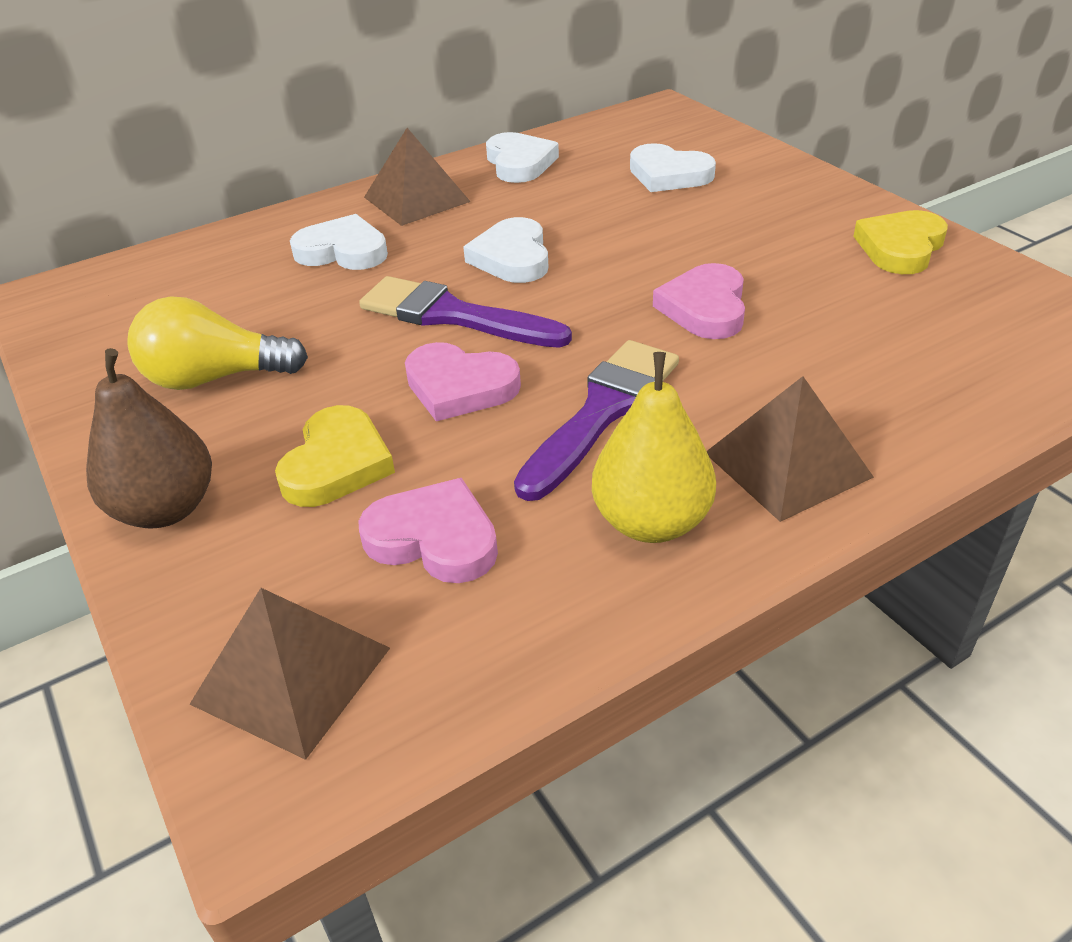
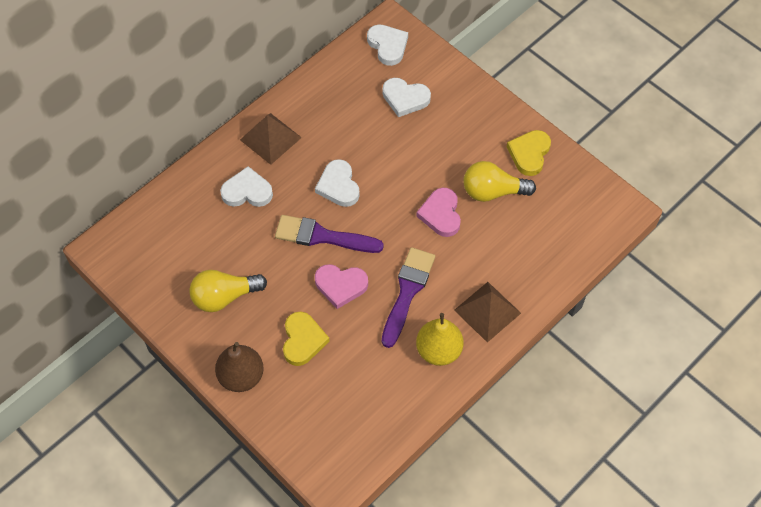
camera: 15 degrees left, 20 degrees up
(292, 675) = (326, 442): brown pyramid -> none
(434, 538) = (357, 373): pink heart -> none
(519, 163) = (318, 95): white heart -> white heart (388, 46)
(820, 288) = (492, 191): none -> yellow light bulb

